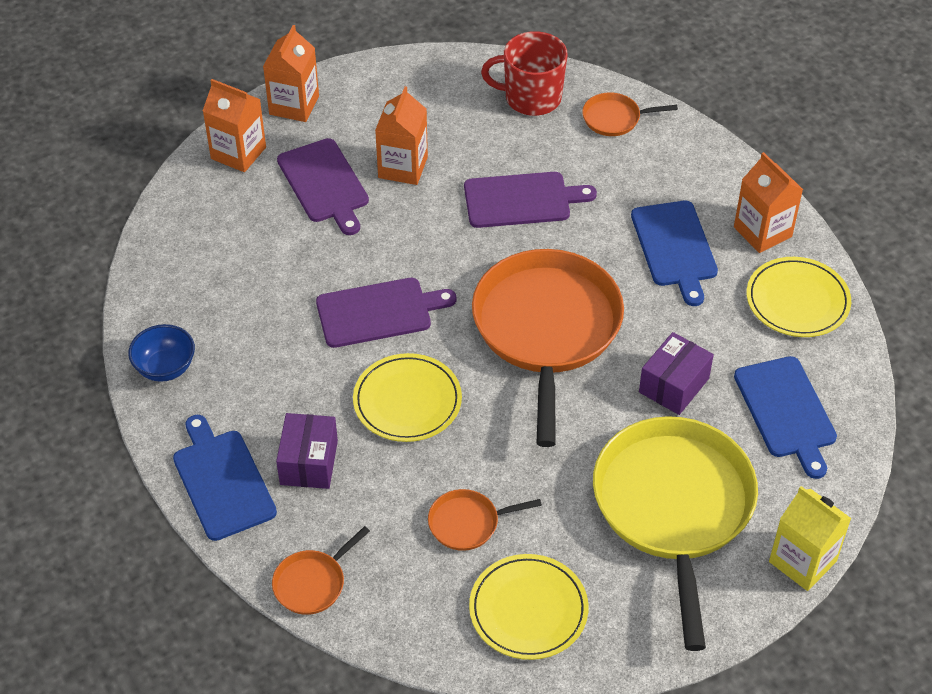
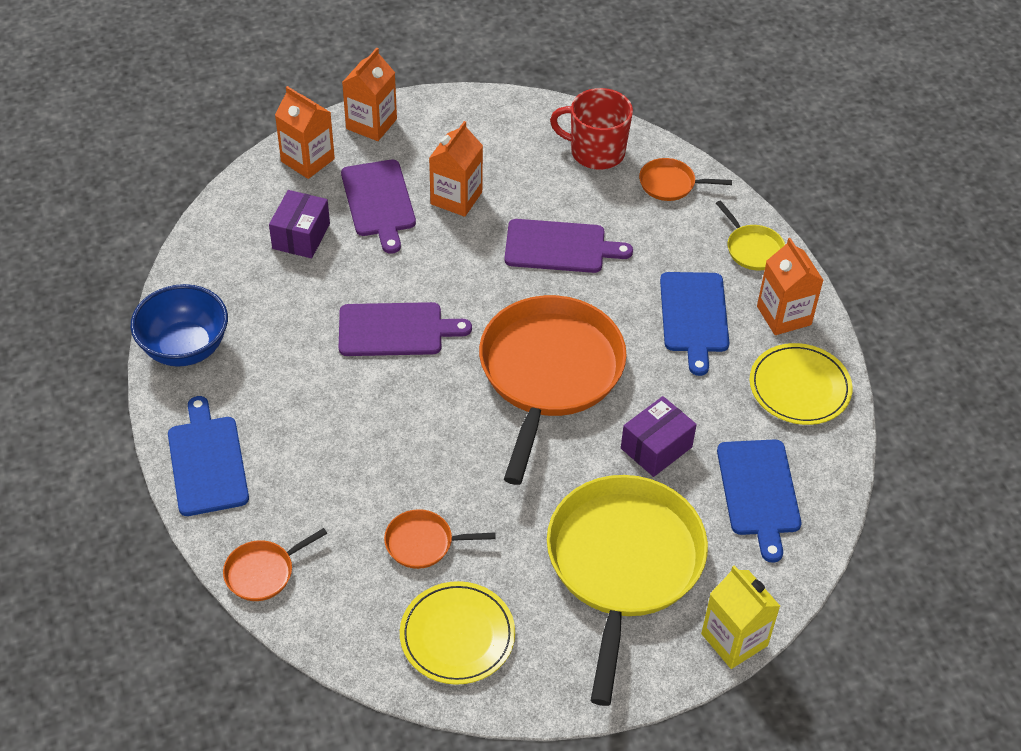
camera: 10 degrees right, 0 degrees up
(165, 368) = (185, 348): blue bowl -> blue bowl, size x1.53
(309, 462) = (291, 459): purple box -> purple box (301, 236)
(407, 401) = (399, 418): yellow plate -> none
(713, 170) = (752, 249): none -> yellow pan

